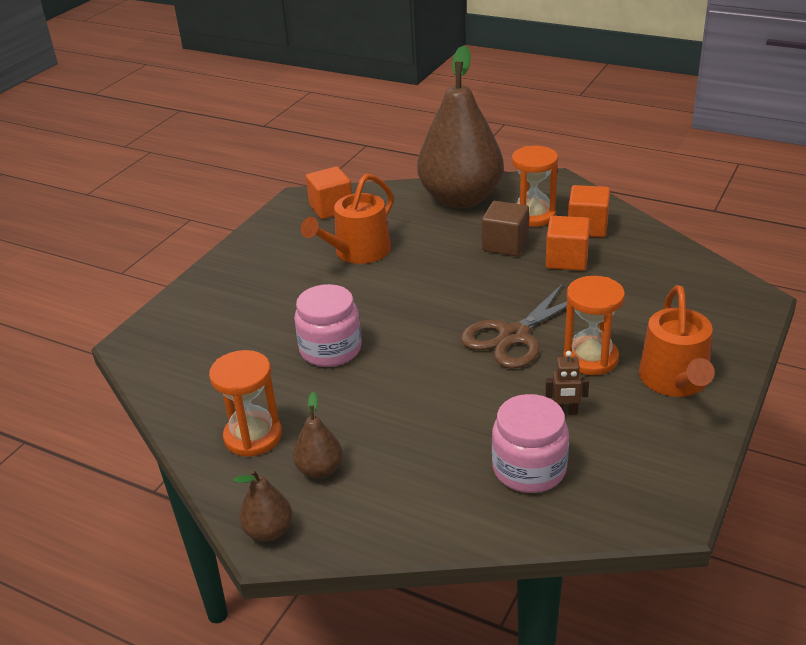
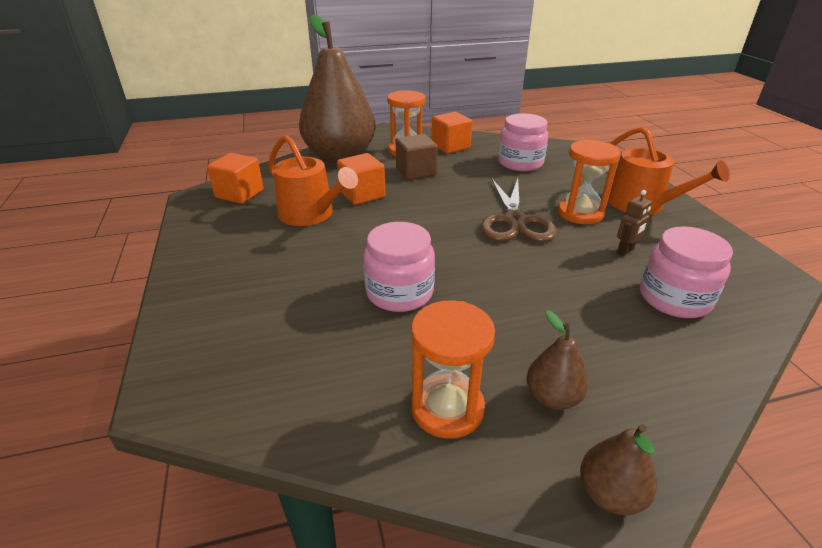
camera: 45 degrees left, 0 degrees up
(357, 252) = (311, 214): orange watering can -> orange watering can turned 45 degrees counterclockwise
(566, 259) = (469, 166): orange cube -> orange cube (362, 194)
(629, 277) = (520, 163): none -> pink jar

